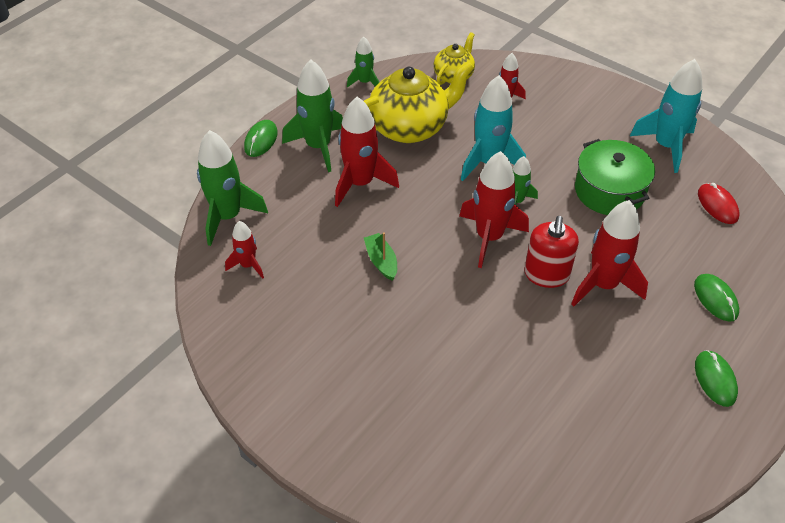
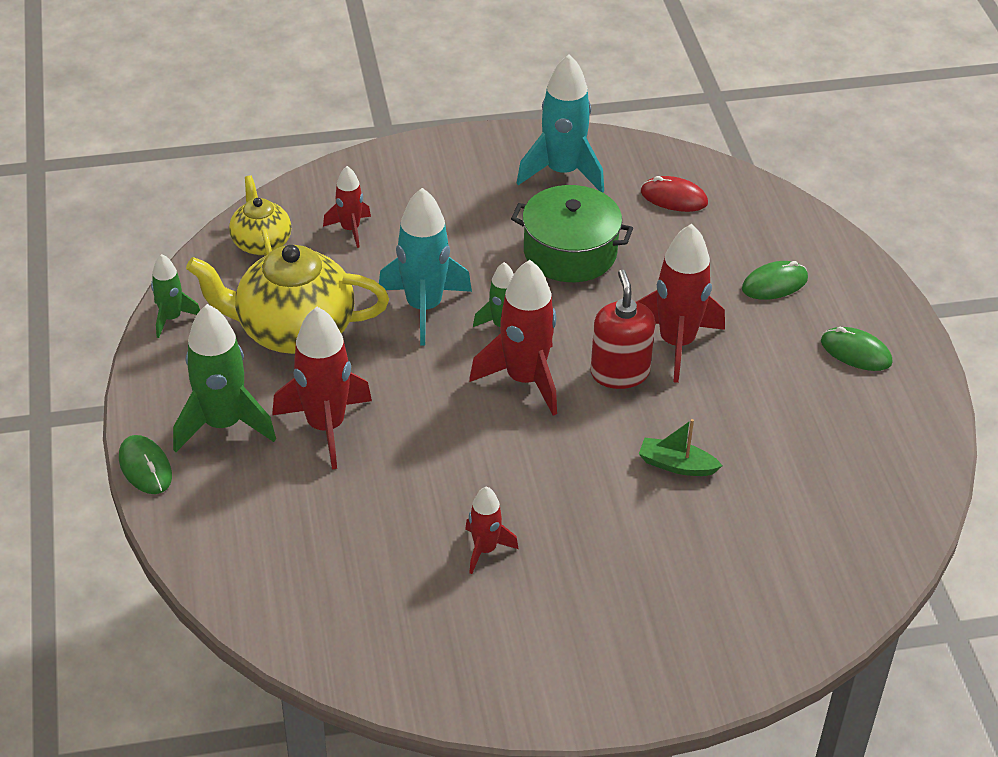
camera: 50 degrees left, 5 degrees down
(228, 217) = (233, 573): green rocket -> none
(248, 265) = (331, 599): red rocket -> red rocket (485, 549)
(381, 261) = (458, 484): green boat -> green boat (676, 465)
(410, 127) = (293, 330): yellow teapot -> yellow teapot turned 105 degrees counterclockwise
(546, 274) = (619, 373): red soap dispenser -> red soap dispenser turned 150 degrees counterclockwise
(715, 299) = (774, 284): green mouse -> green mouse turned 45 degrees counterclockwise

